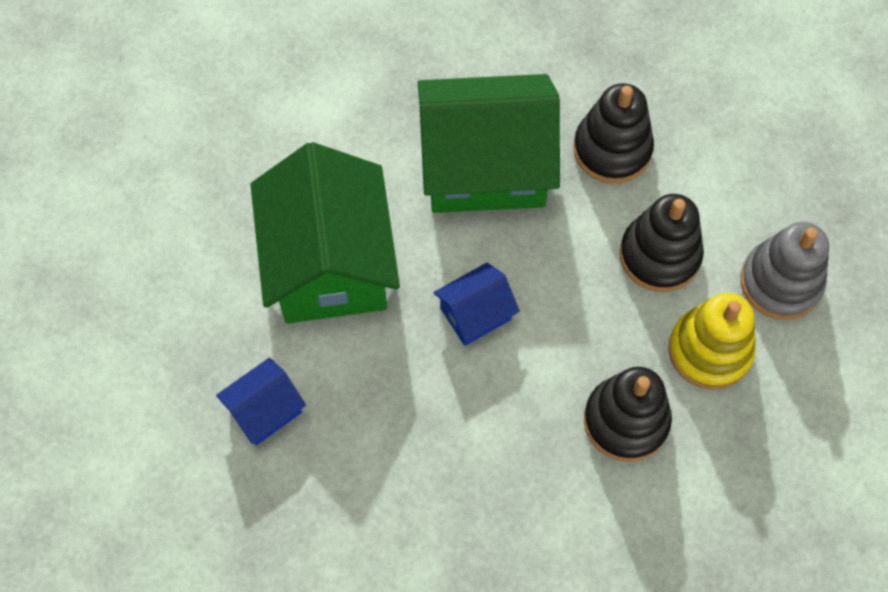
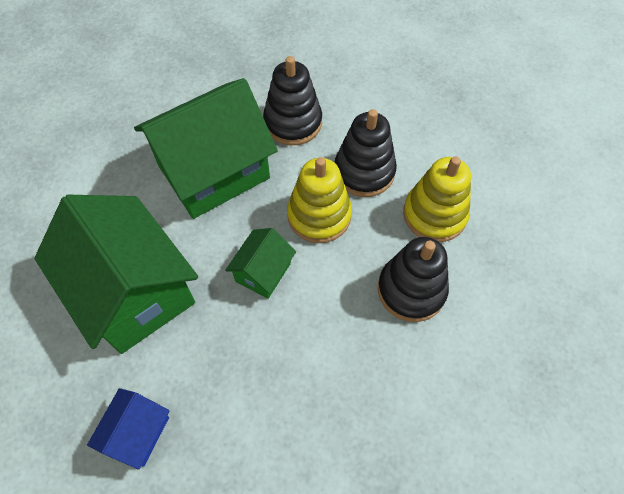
camera: 30 degrees left, 5 degrees down
(475, 314) = (263, 272): blue house -> green house
(575, 281) = (319, 215): none -> yellow stacking toy
(780, 282) = (449, 151): grey stacking toy -> none

